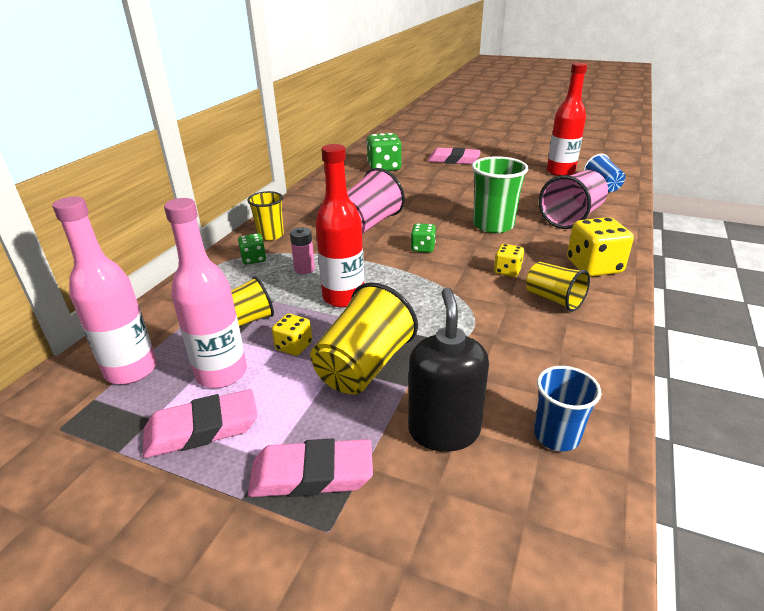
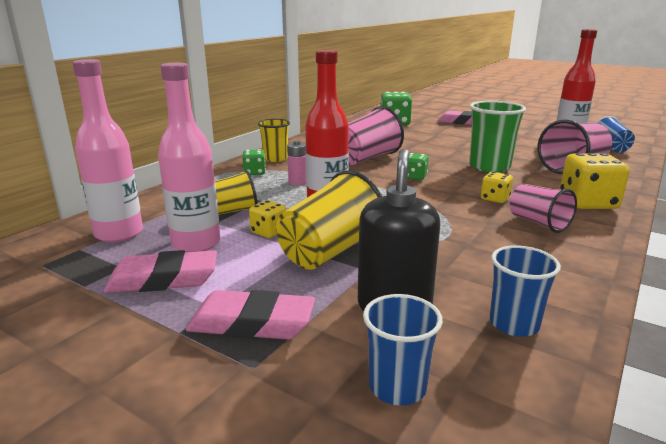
camera: 10 degrees right, 10 degrees down
(470, 531) = (397, 387): none -> blue cup
(553, 299) = (538, 223): yellow cup -> pink cup

